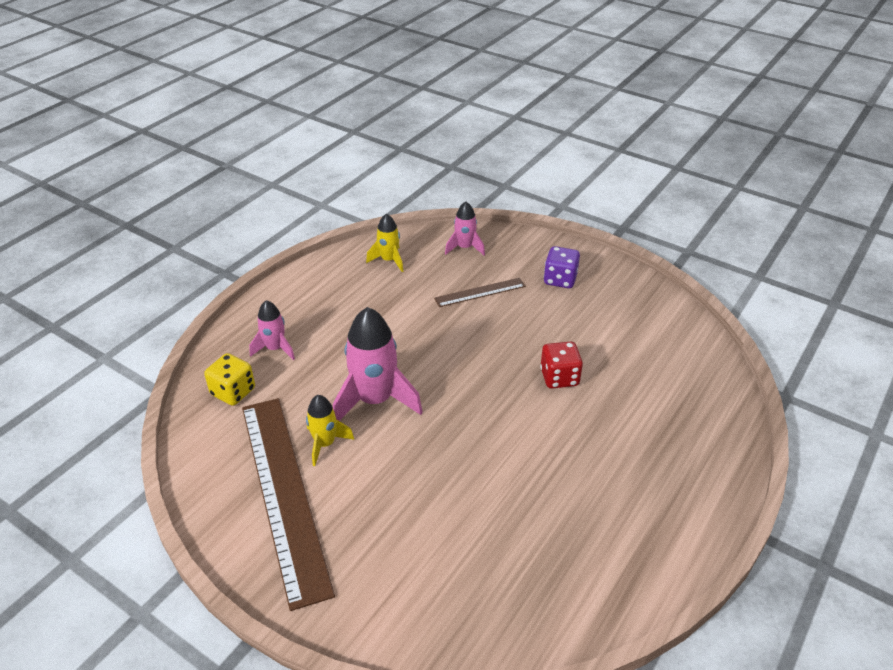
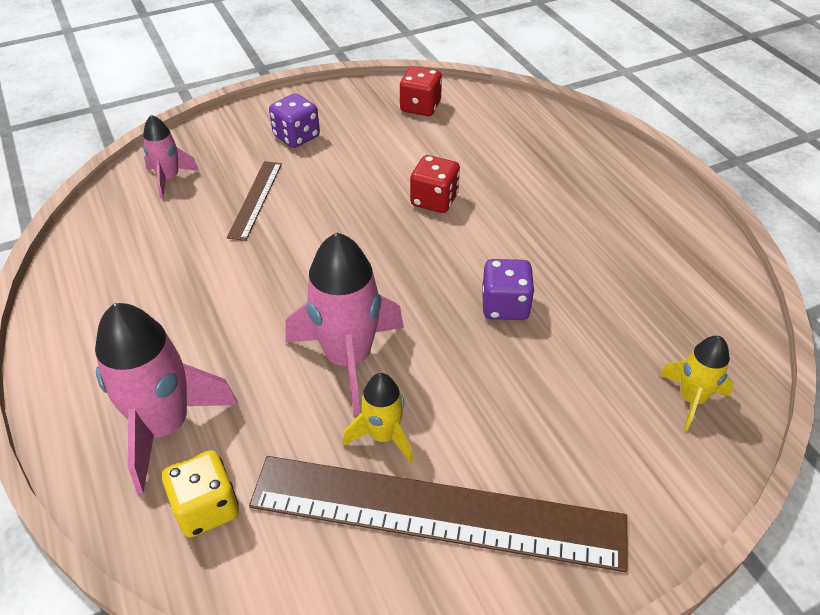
camera: 60 degrees left, 5 degrees up
(275, 349) = (165, 427): pink rocket -> pink rocket, size x1.81
(389, 260) = (117, 248): yellow rocket -> yellow rocket (691, 399)
(481, 460) = (505, 306): none -> purple dice
(661, 324) = (420, 107): none -> red dice

